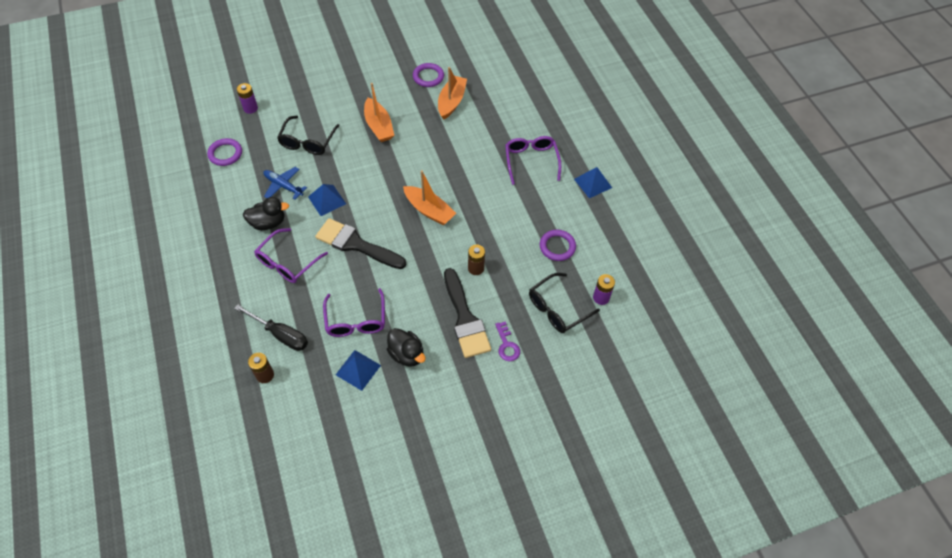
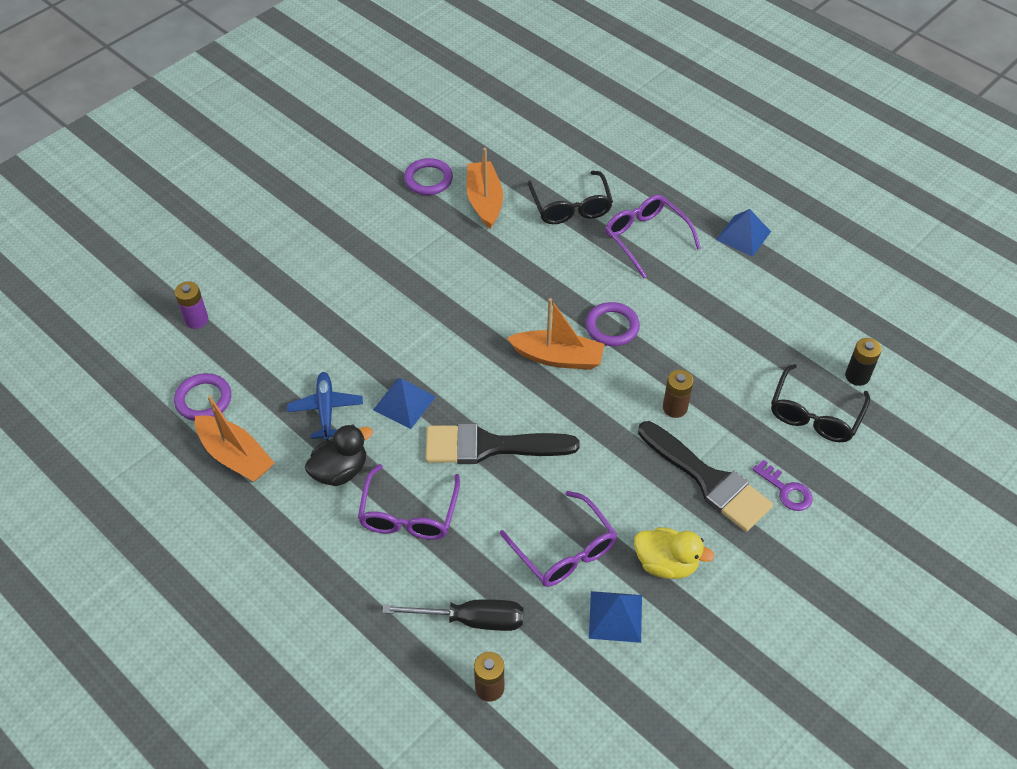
camera: 25 degrees left, 5 degrees down
(283, 186) = (326, 409): blue plane -> blue plane turned 75 degrees clockwise
(307, 141) = (317, 333): black glasses -> black glasses (570, 206)
(379, 126) = (406, 272): orange boat -> orange boat (235, 456)
(407, 354) = (666, 564): black duck -> yellow duck
(557, 247) = (757, 335): purple ring -> purple ring (612, 327)
(601, 297) = (857, 376): purple battery -> black battery

